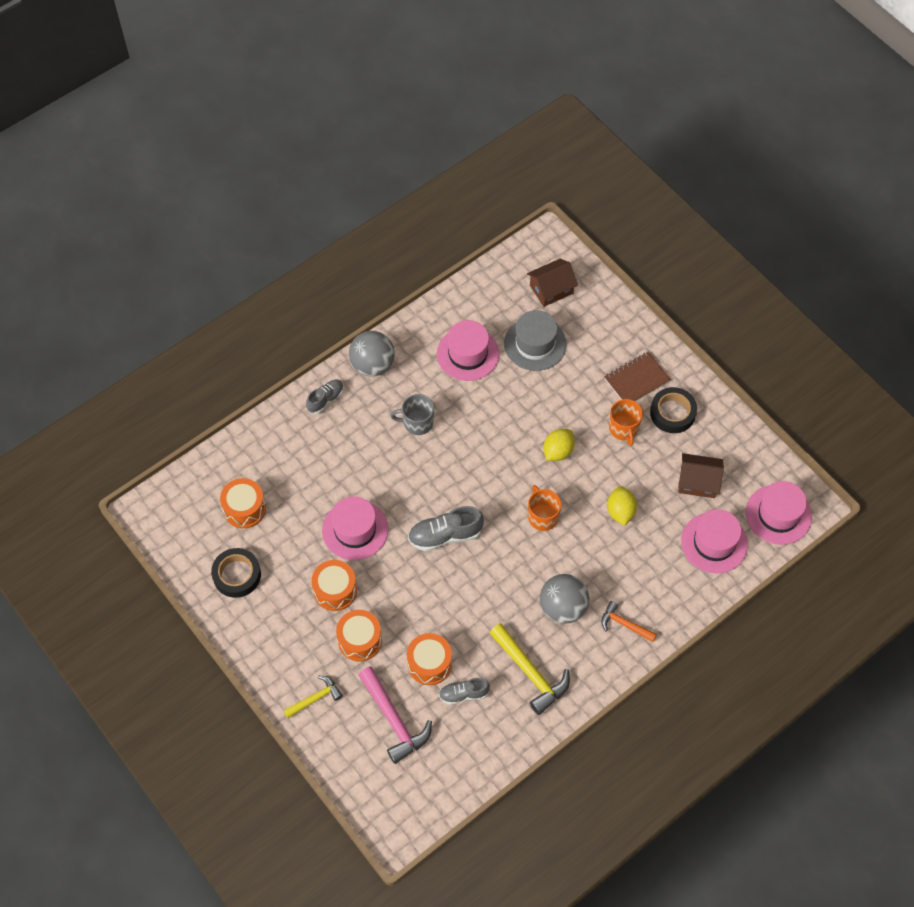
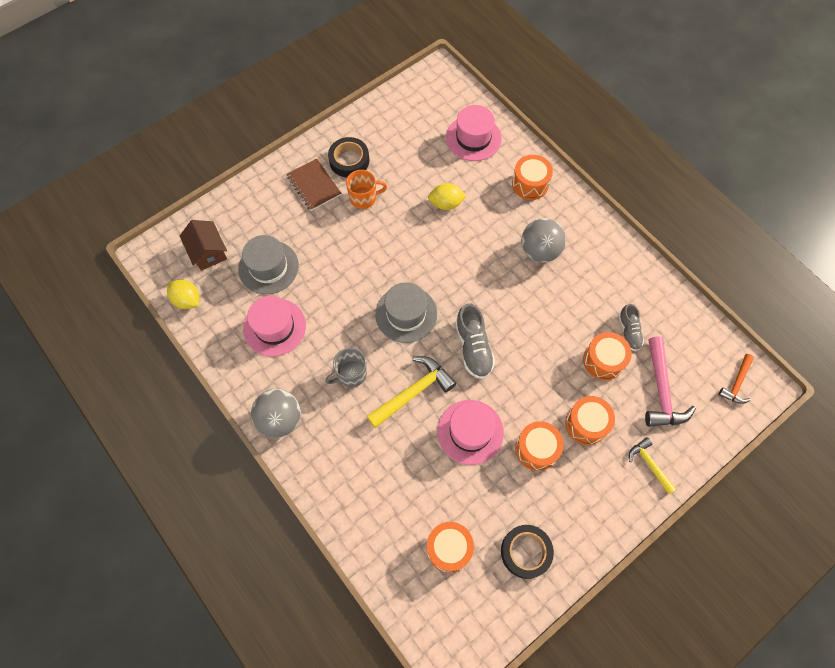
camera: 90 degrees left, 5 degrees up
(325, 399) = (319, 467): grey shoe -> none
(394, 720) = (661, 391): pink hammer -> pink hammer turned 120 degrees clockwise
(417, 423) = (351, 374): grey mug -> grey mug turned 60 degrees clockwise
(483, 472) = (406, 314): none -> grey hat
(531, 673) = (603, 277): yellow hammer -> yellow hammer (414, 392)
(542, 516) = (452, 265): orange mug -> none
(558, 451) = (385, 250): yellow lemon -> yellow lemon (187, 300)
(624, 624) = (551, 205): orange hammer -> orange hammer (736, 383)
(652, 602) = (530, 184): none -> orange drum
(697, 482) = (417, 146): brown house -> none
(778, 514) = (446, 93): pink hat -> none

